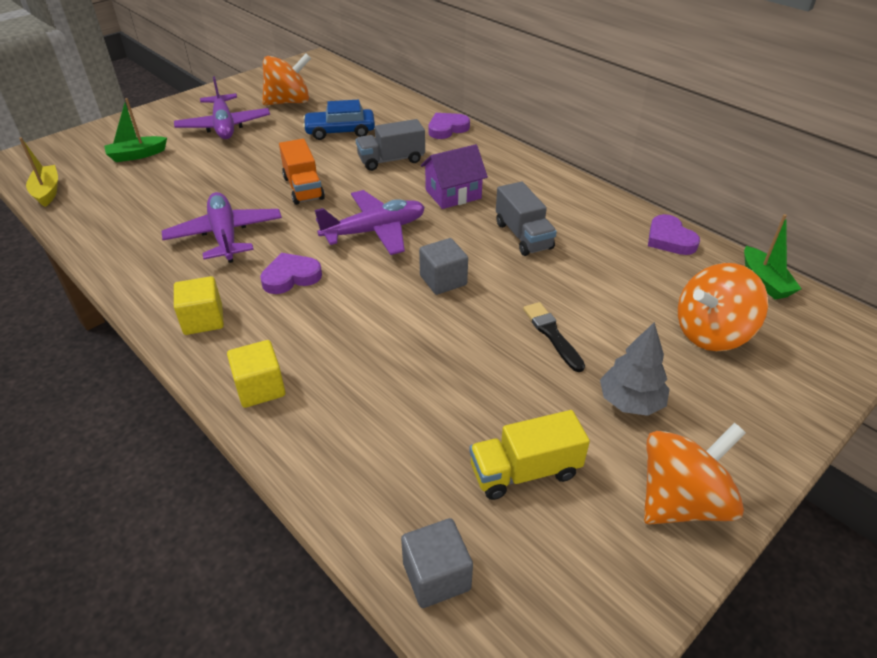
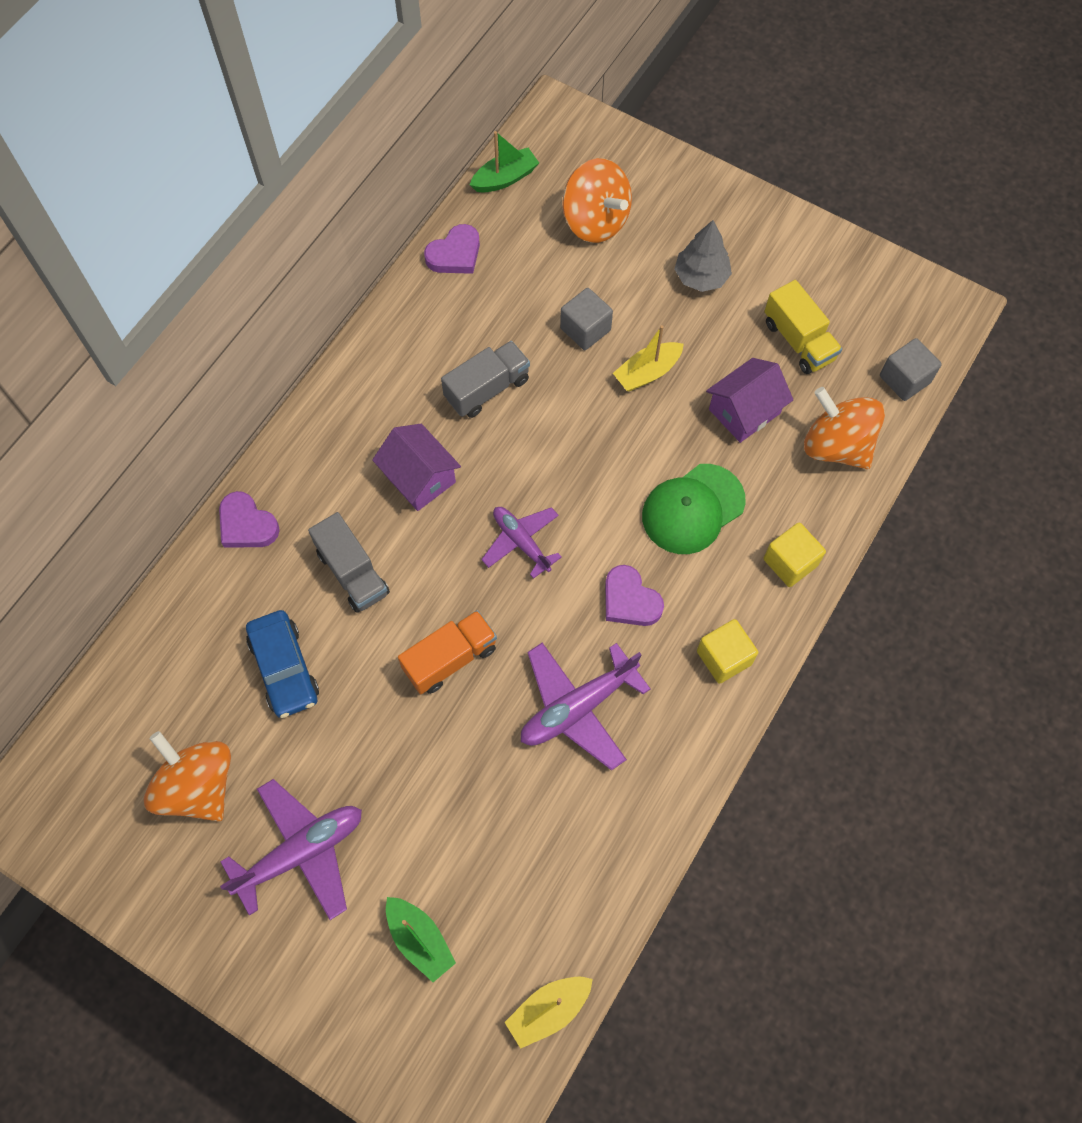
camera: 105 degrees left, 25 degrees up
(353, 332) = (692, 509): none -> green cap
(374, 231) = (521, 542): purple plane -> purple plane, size x0.65
(443, 280) = (589, 449): grey cube -> grey cube (585, 329)
(445, 396) = (744, 411): none -> purple house
(514, 333) = (647, 372): none -> yellow boat
(552, 335) = (639, 342): black brush -> none
(681, 501) = (786, 242): orange spinning top -> orange spinning top (836, 445)

